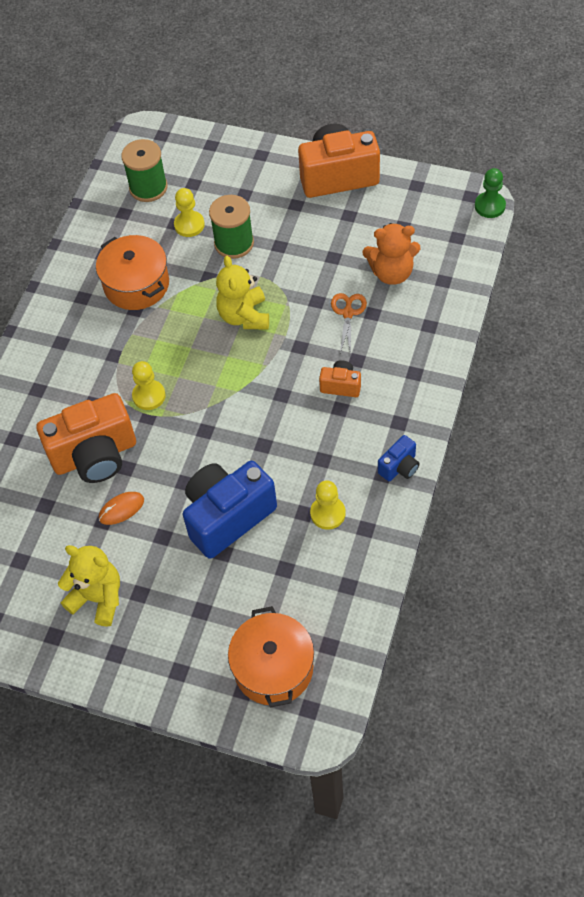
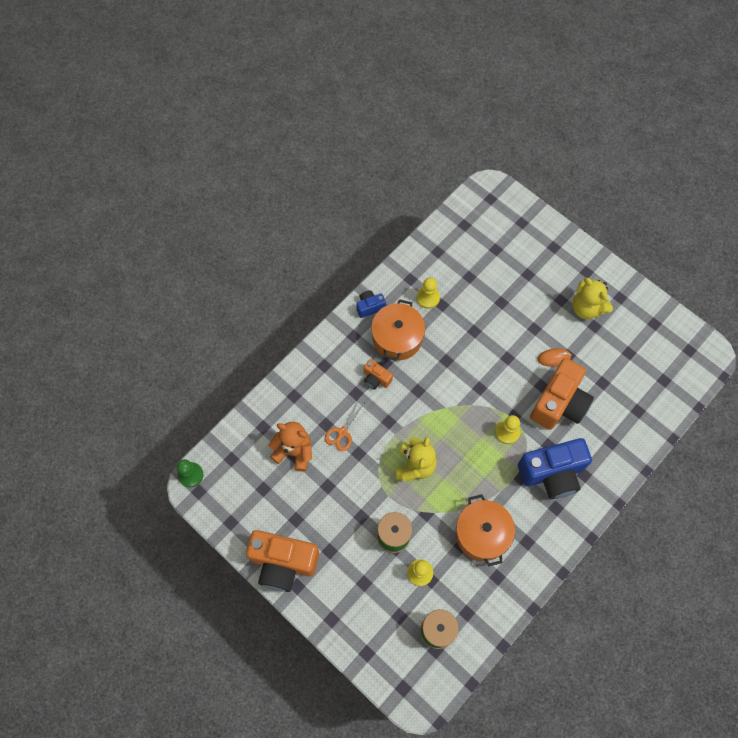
camera: 160 degrees left, 10 degrees up
(95, 455) = (559, 403): orange camera -> orange camera turned 120 degrees clockwise
(227, 517) = (489, 323): blue camera -> blue camera (552, 473)
(273, 668) = (500, 226): orange pot -> orange pot (397, 338)

